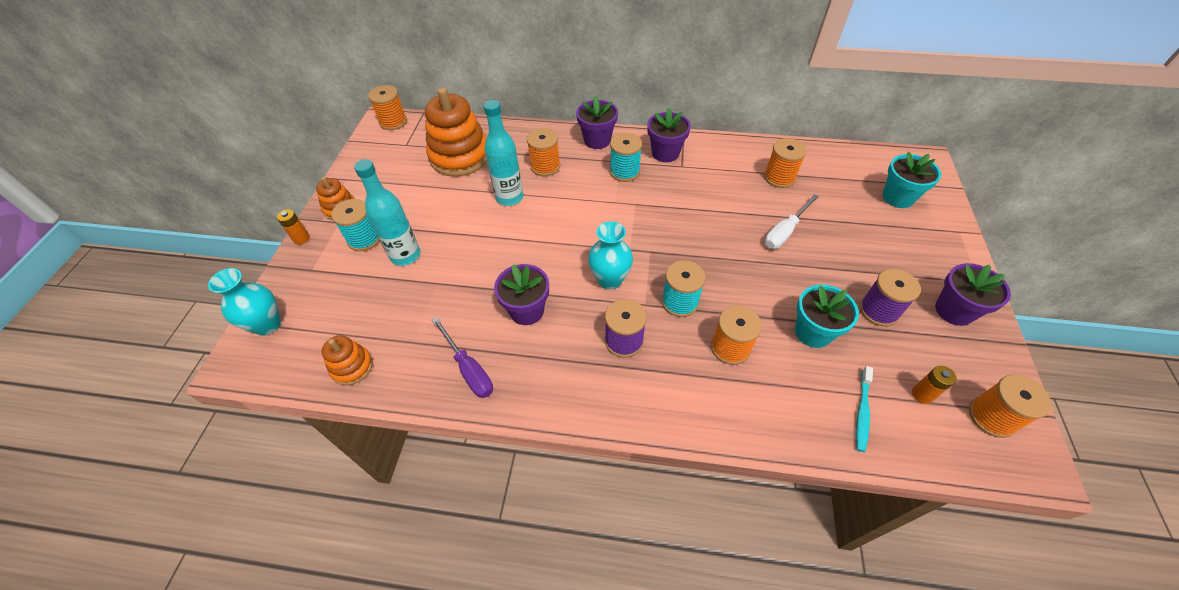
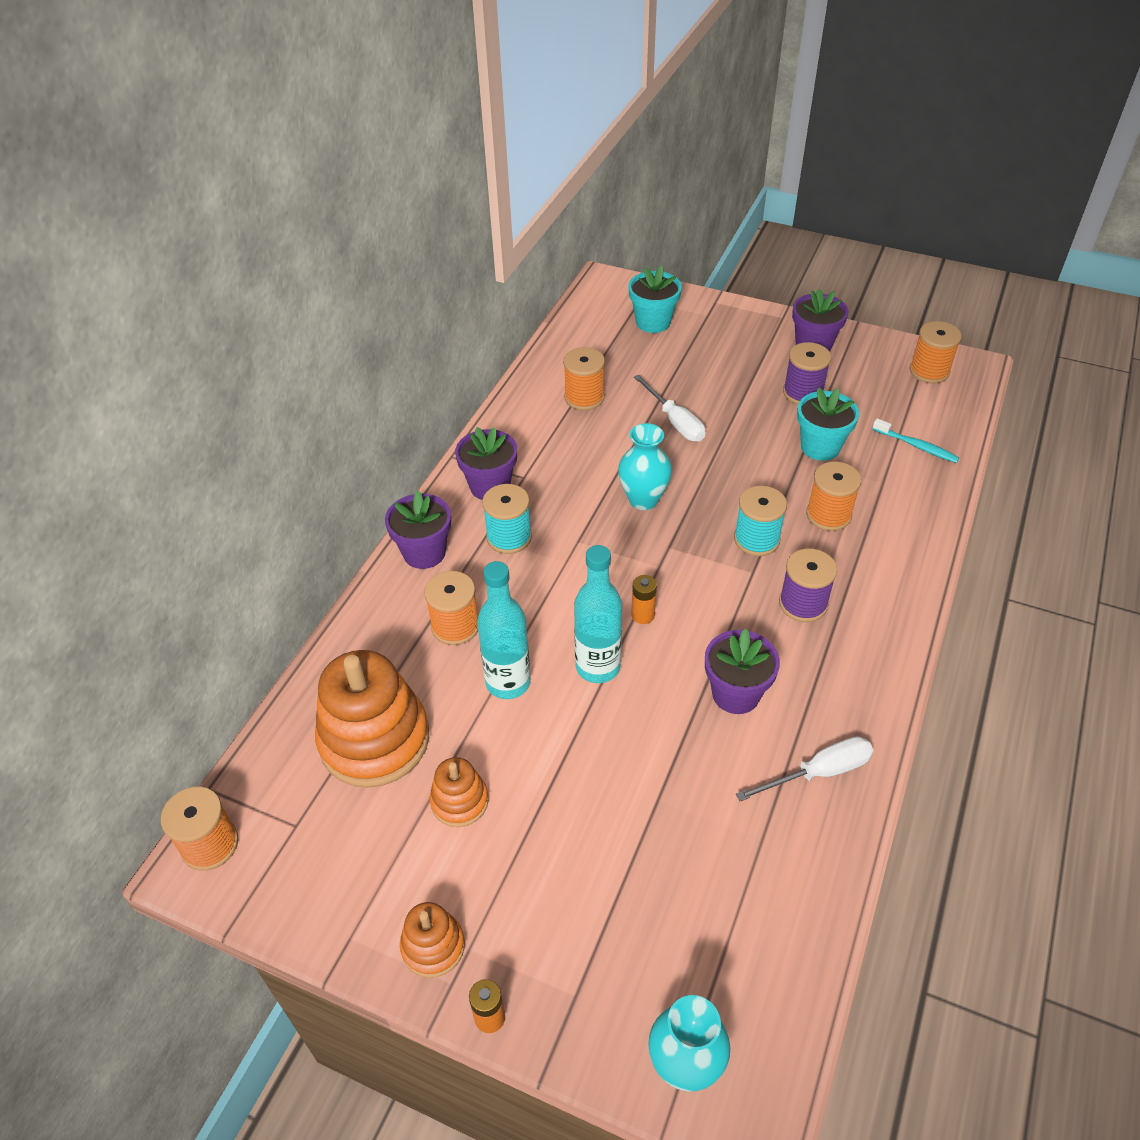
camera: 75 degrees left, 5 degrees down
(352, 367) = (792, 924): orange stacking toy -> orange stacking toy (459, 801)
(364, 239) = (528, 904): turquoise spool -> none
(405, 255) = (588, 840): turquoise bottle -> turquoise bottle (598, 667)
(468, 369) = (819, 773): purple screwdriver -> white screwdriver
(610, 280) = (705, 597): turquoise vase -> turquoise vase (643, 499)
(922, 394) = (902, 402): orange battery -> orange battery (643, 615)

